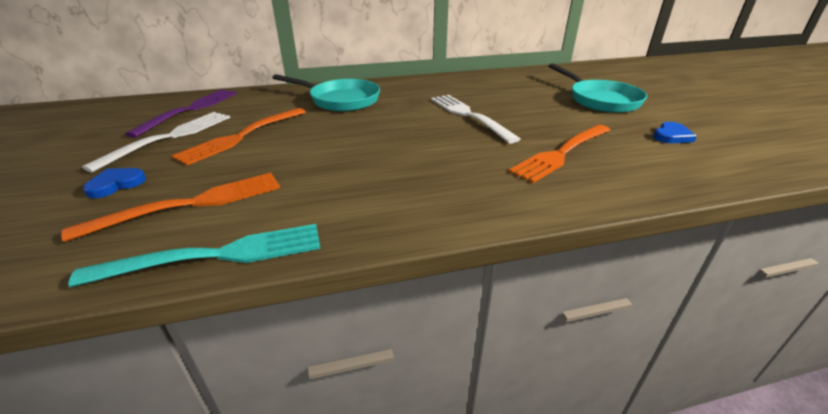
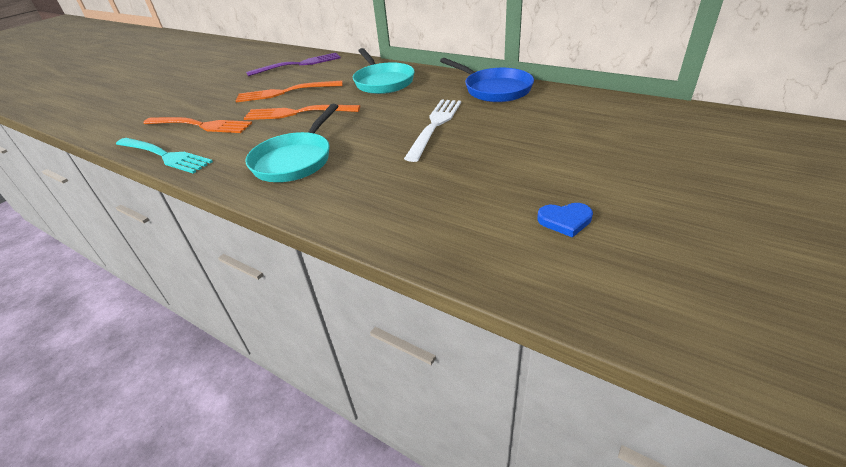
camera: 50 degrees right, 5 degrees up
(116, 184) = (199, 102): blue heart -> none
(170, 137) = (259, 81): white fork -> none
(451, 82) = (494, 89): none -> blue pan
(562, 153) = (423, 186): orange fork -> orange fork (297, 113)
(600, 100) = (595, 155): turquoise pan -> turquoise pan (295, 160)

